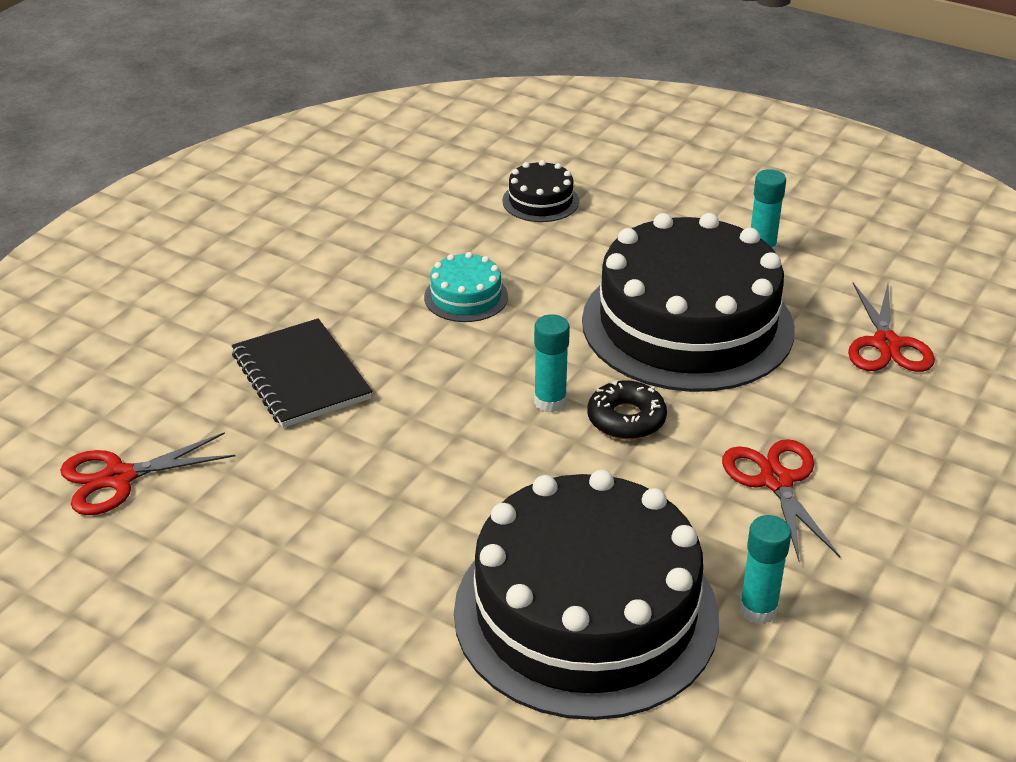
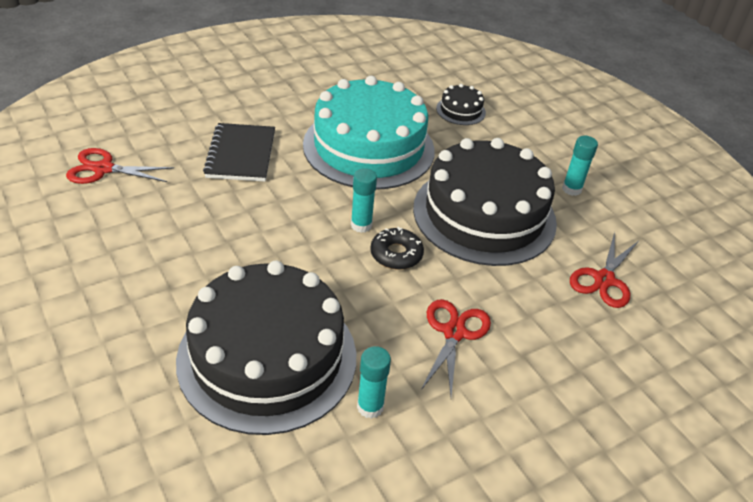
camera: 25 degrees right, 5 degrees up
(466, 297) = (369, 147): turquoise cake -> turquoise cake, size x2.46

